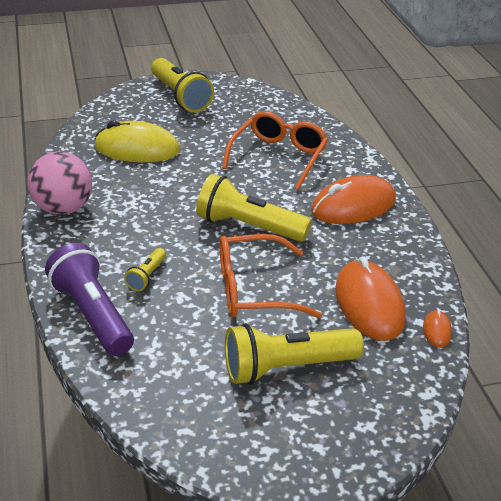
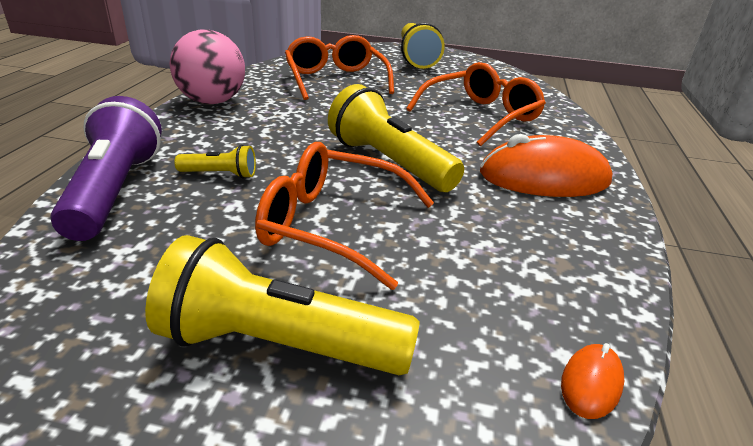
camera: 25 degrees right, 5 degrees down
(137, 149) = (335, 80): yellow mouse -> orange glasses
(147, 276) = (220, 174): yellow flashlight -> yellow flashlight turned 135 degrees counterclockwise
(369, 304) = (488, 298): orange mouse -> none

